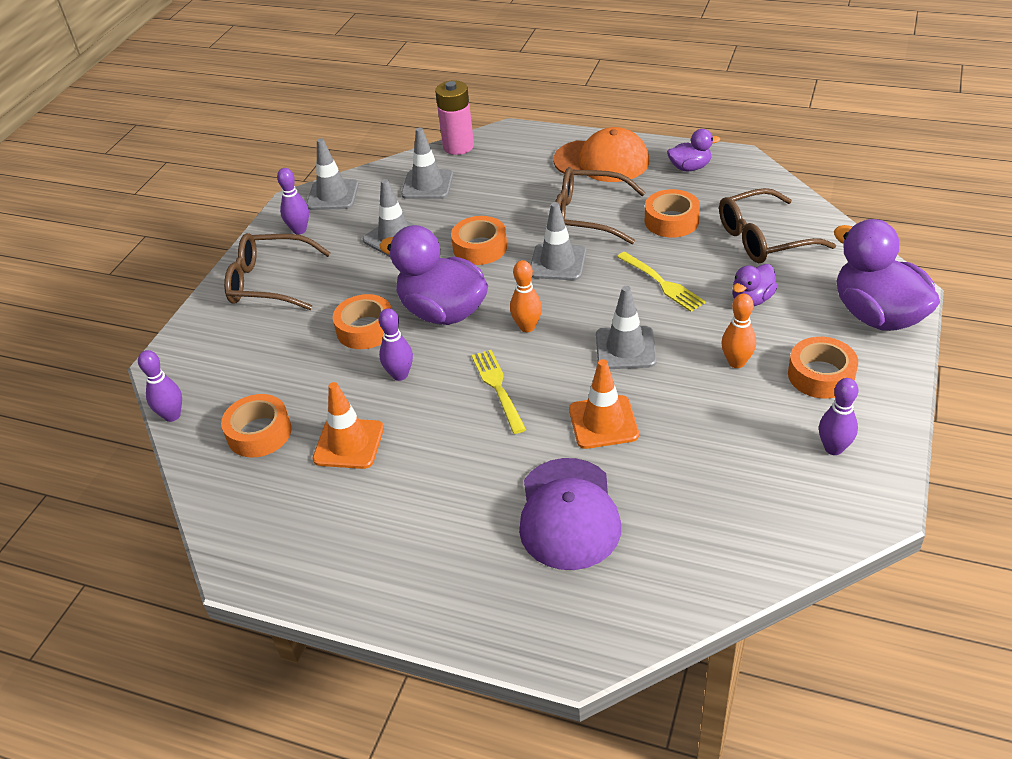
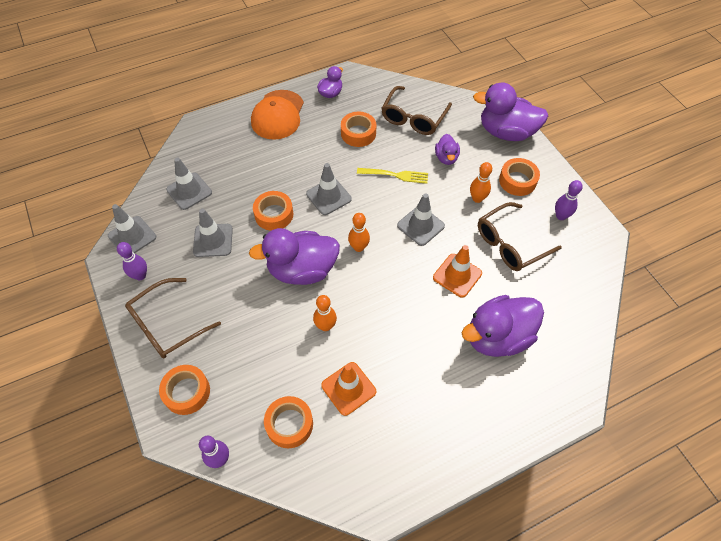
camera: 50 degrees left, 15 degrees up
(365, 329) = (270, 312): orange tape -> orange tape (187, 392)
(400, 375) = (325, 326): purple bowling pin -> orange bowling pin
(458, 146) = (176, 152): pink battery -> none
(498, 388) = (386, 294): yellow fork -> none
(568, 514) = (497, 337): purple cap -> purple duck
(588, 216) = (311, 156): brown glasses -> brown glasses (510, 244)
(602, 161) = (278, 115): orange cap -> orange cap turned 135 degrees clockwise

